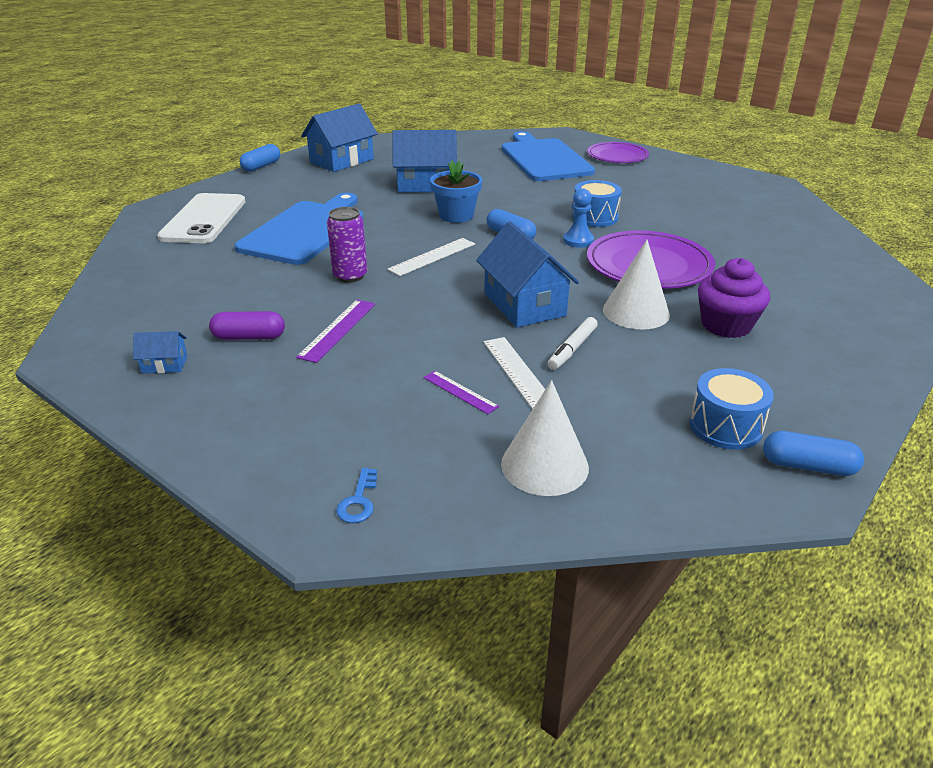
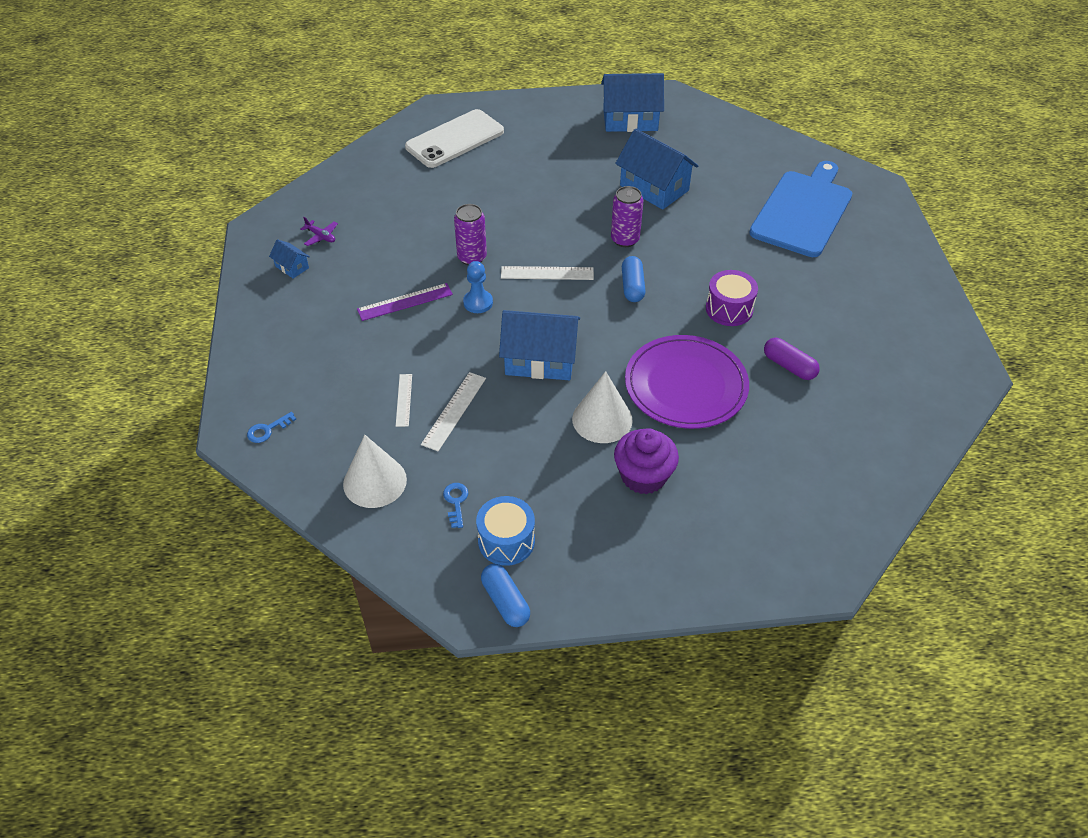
camera: 45 degrees right, 15 degrees up
(163, 329) = (321, 236): none -> purple plane
(249, 337) = (354, 274): purple capsule -> purple capsule (789, 366)
(261, 166) = (563, 94): blue capsule -> none
(305, 230) = (502, 192): blue cutting board -> none
(456, 215) = (625, 239): blue flower pot -> purple can
(460, 392) = (404, 400): purple ruler -> white ruler
(524, 304) = (540, 359): blue house -> blue house turned 75 degrees clockwise
(572, 349) = (512, 418): white marker -> none
(578, 241) = (674, 325): blue pawn -> blue pawn (478, 302)
(595, 217) = (729, 309): blue drum -> purple drum
(617, 156) = (880, 246): purple plate -> none
(639, 429) = (456, 502): none -> blue key

